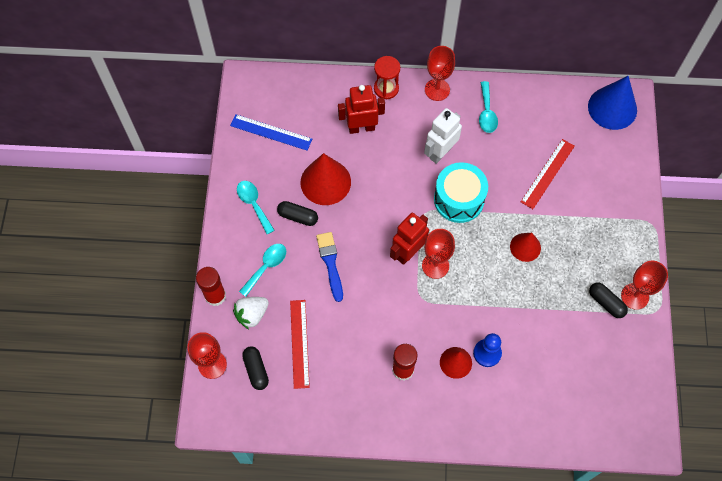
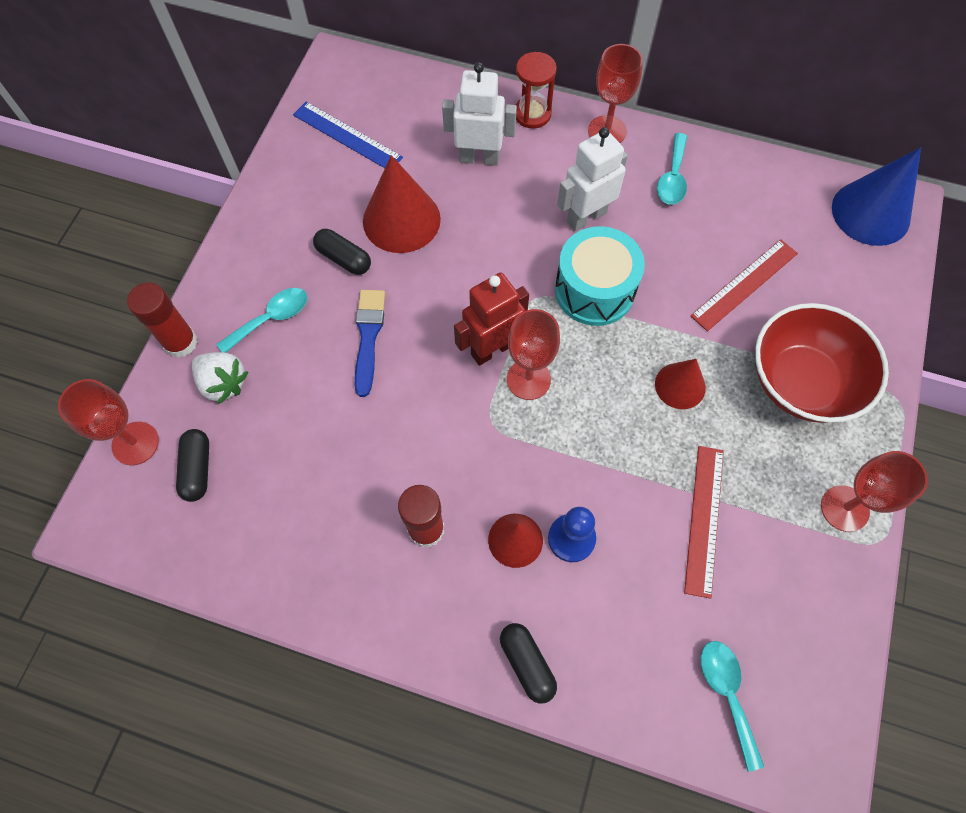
camera: 15 degrees right, 0 degrees up
(252, 314) = (223, 383): white strawberry -> white strawberry turned 120 degrees counterclockwise
(253, 204) = (286, 226): turquoise spoon -> turquoise spoon (727, 694)
(299, 343) = (278, 445): red ruler -> red ruler (704, 519)
(361, 128) = (479, 158): red robot -> white robot
(594, 227) = (801, 382): none -> red bowl
(606, 303) = (792, 507): black capsule -> black capsule (527, 663)

